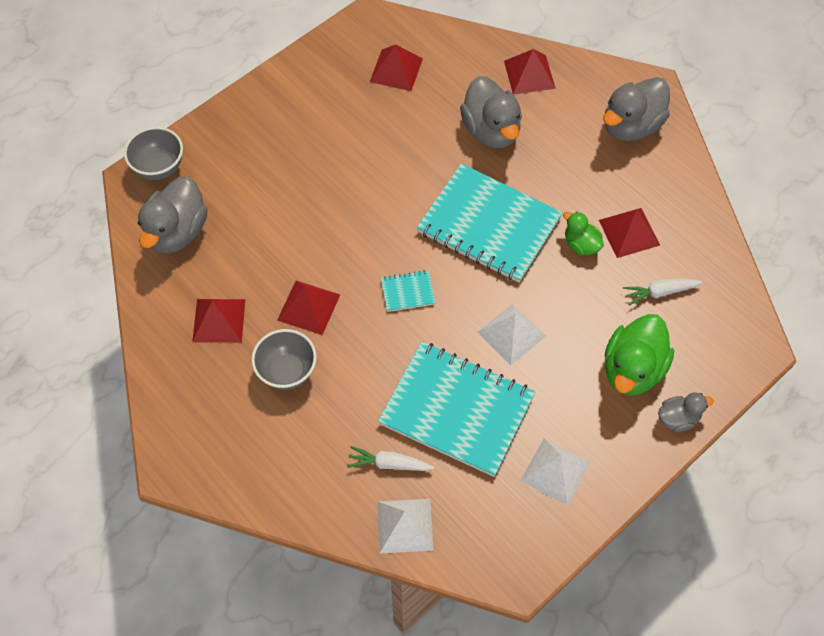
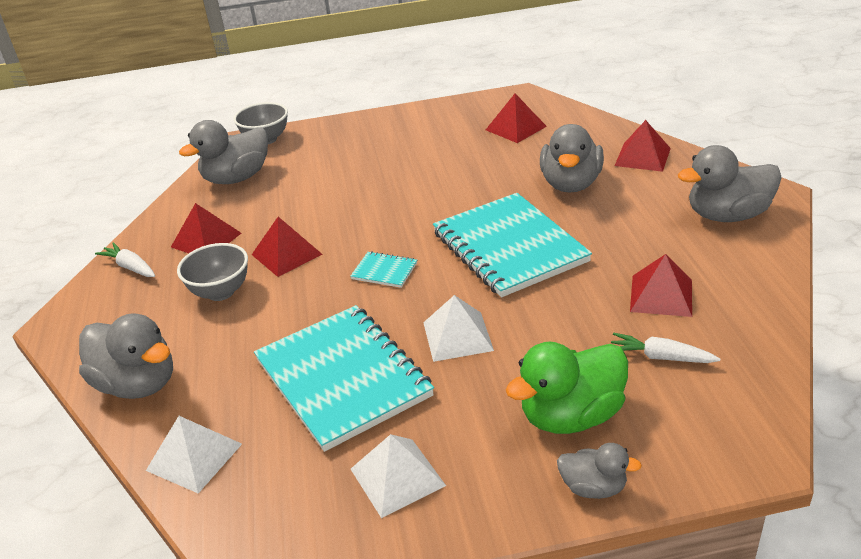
camera: 35 degrees right, 25 degrees down
(302, 489) = (138, 384): none -> grey duck
(389, 464) = (234, 397): white carrot -> white carrot (130, 267)
(581, 244) = (596, 289): green duck -> none

